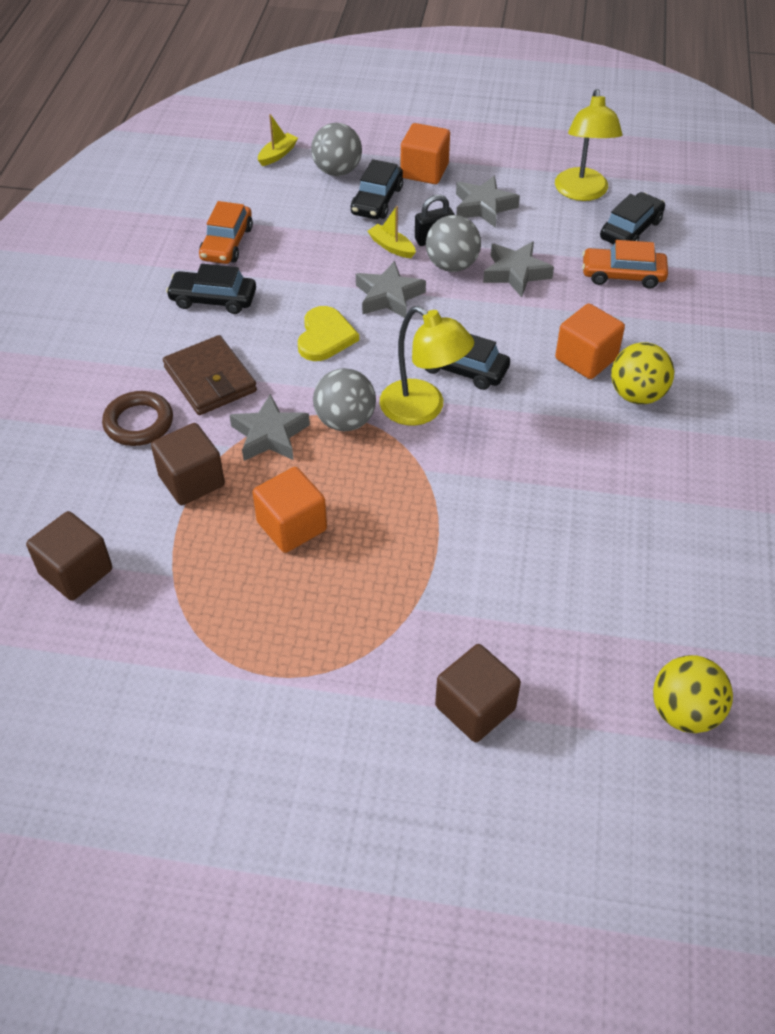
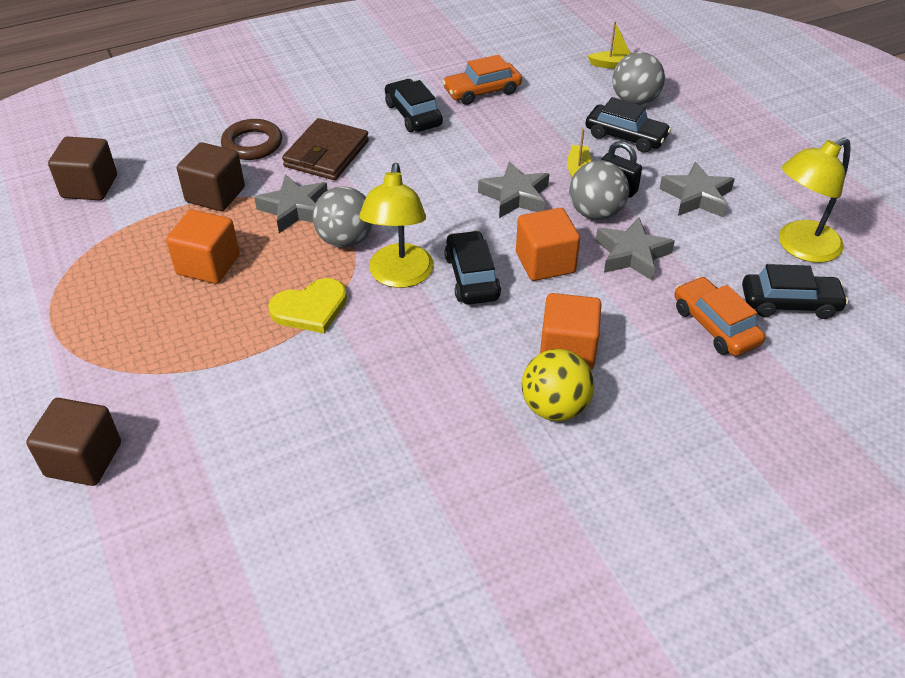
camera: 55 degrees right, 5 degrees down
(325, 336) = (431, 186): yellow heart -> yellow heart (310, 308)
(377, 200) = (625, 136): black car -> black car turned 135 degrees counterclockwise
(424, 171) = (698, 143): orange cube -> orange cube (545, 262)
(684, 712) = (162, 618): yellow ball -> none

